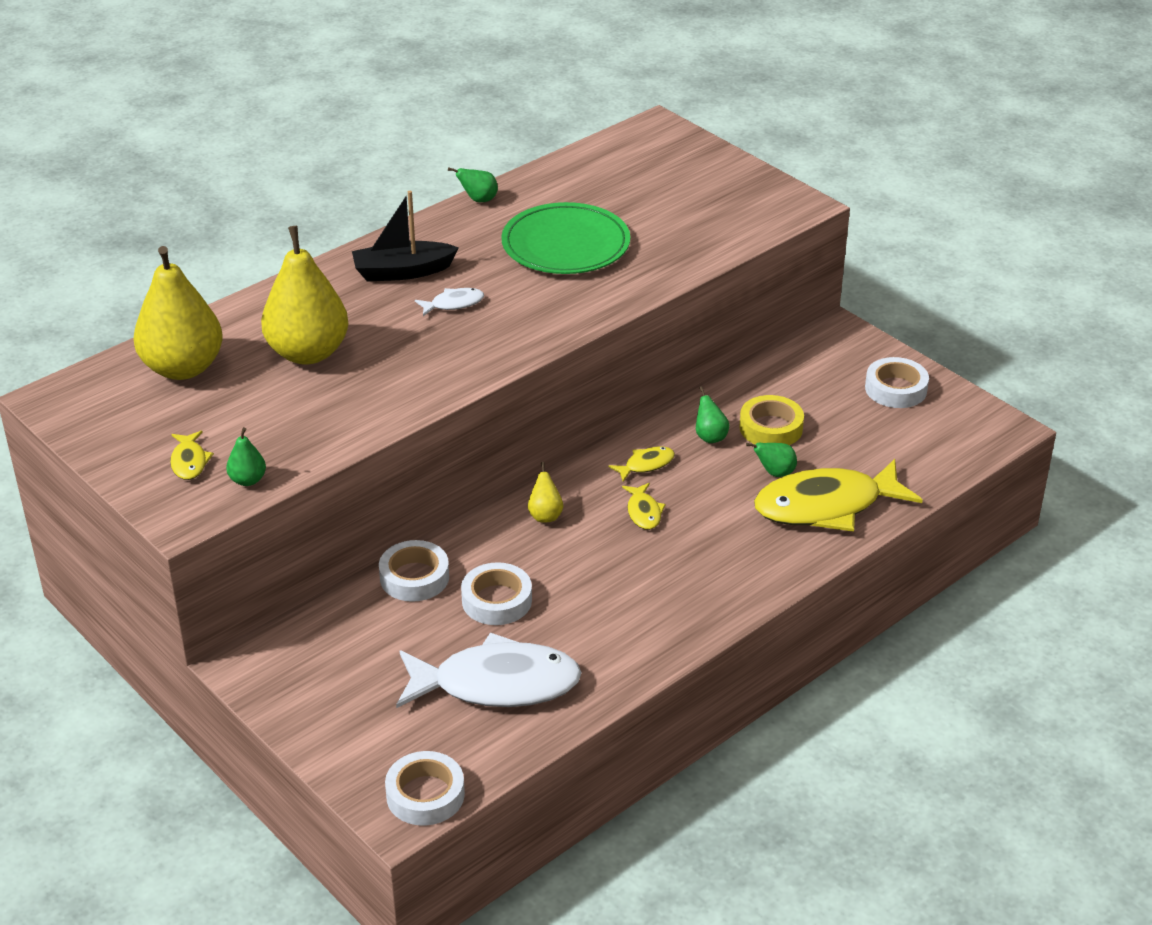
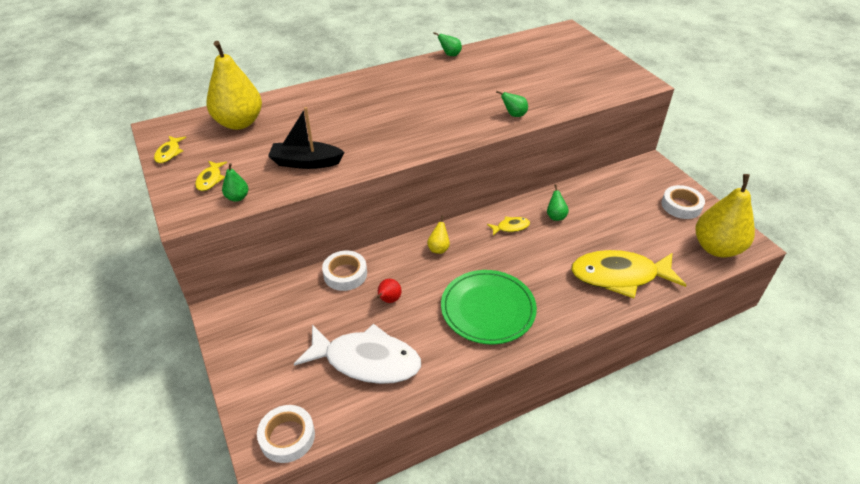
camera: 15 degrees right, 5 degrees up
(308, 353) = (314, 125): yellow pear -> yellow pear (716, 248)
(402, 272) = (390, 87): black boat -> black boat (306, 162)
(453, 304) = (411, 110): white fish -> none
(496, 600) = (388, 300): white tape -> red pear
(565, 245) = (491, 86): green plate -> green plate (488, 309)
(643, 512) = (500, 258): yellow fish -> yellow fish (169, 153)
(771, 428) = (595, 217): yellow tape -> none
(775, 473) = (590, 247): green pear -> green pear (514, 115)

